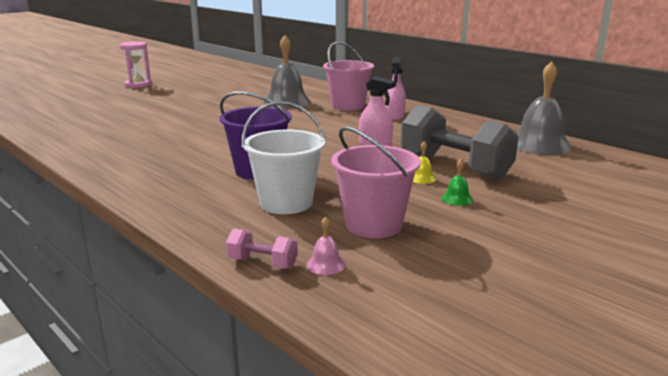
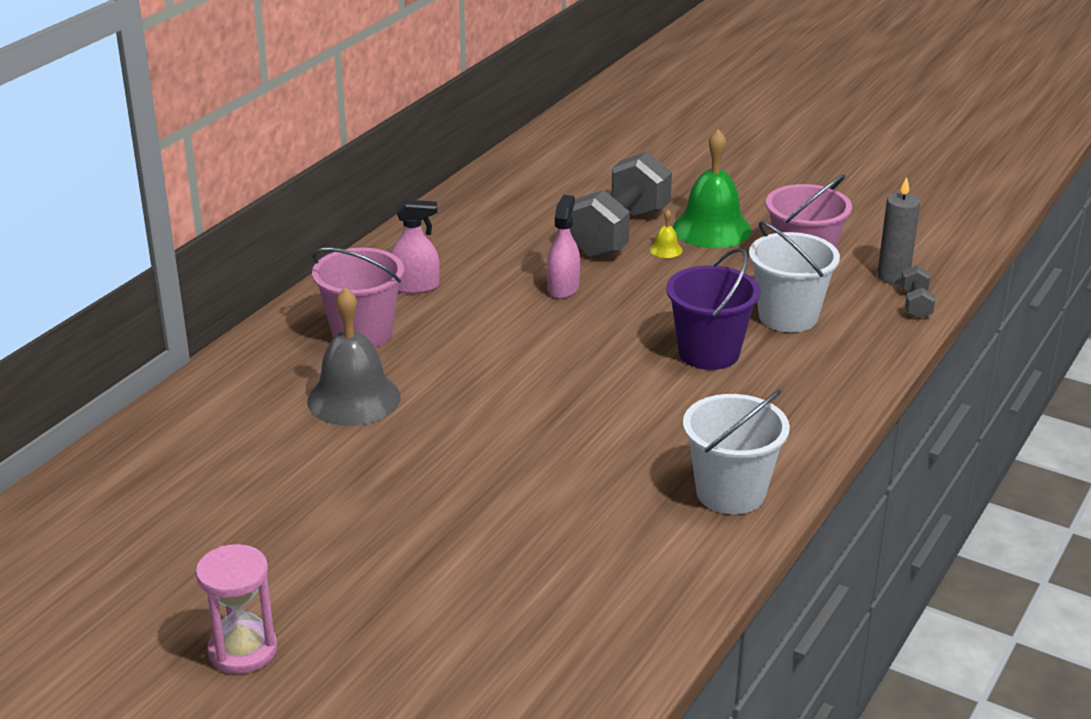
camera: 105 degrees left, 10 degrees up
(107, 155) = (730, 493): none -> white bucket
(262, 263) = (915, 304): pink dumbbell -> grey dumbbell
(325, 264) = (893, 276): pink bell -> grey candle
(457, 199) = (712, 229): green bell -> green bell, size x2.45
(539, 144) = (507, 187): grey bell -> none

